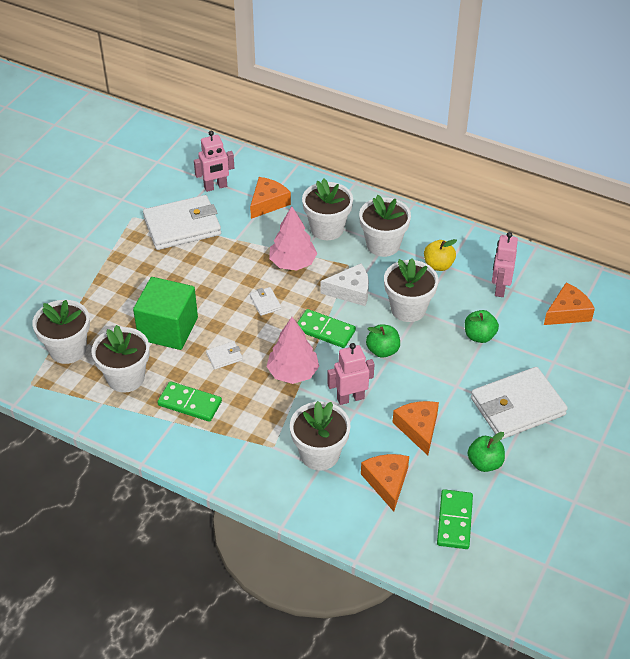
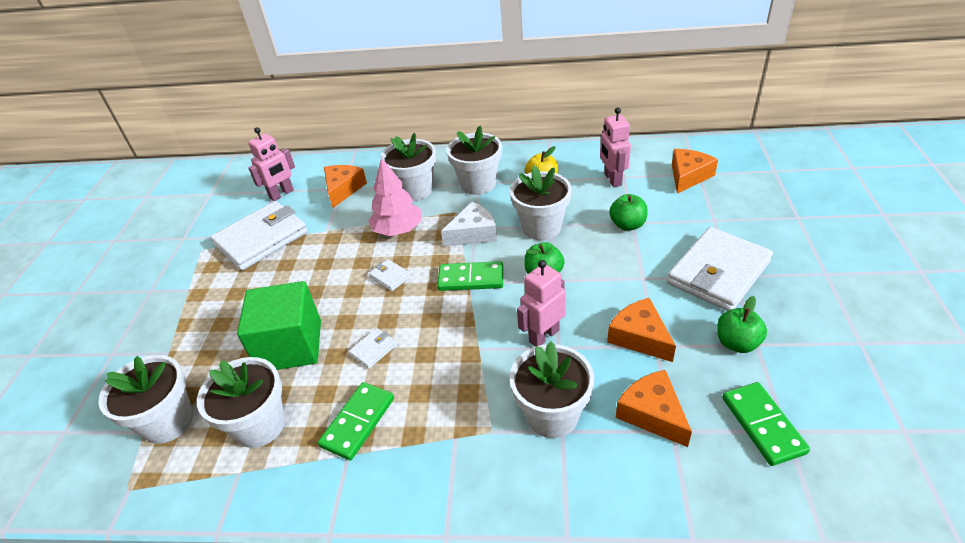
camera: 20 degrees left, 5 degrees down
(190, 403) = (358, 422): green domino -> green domino turned 60 degrees counterclockwise
(293, 373) = (462, 335): pink tree -> none

